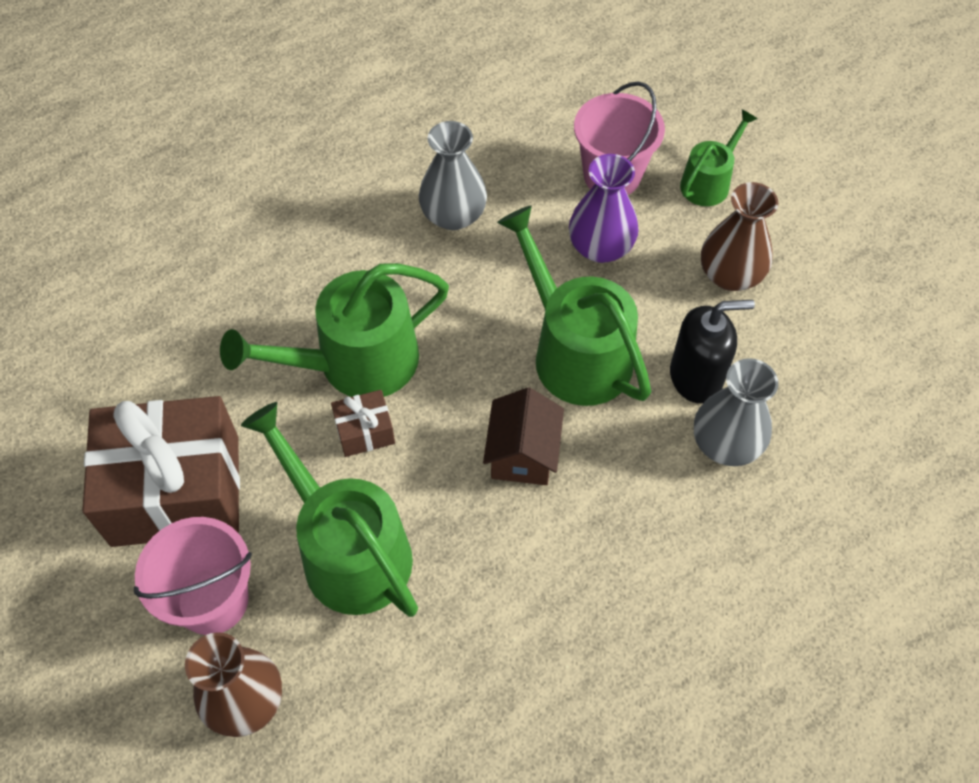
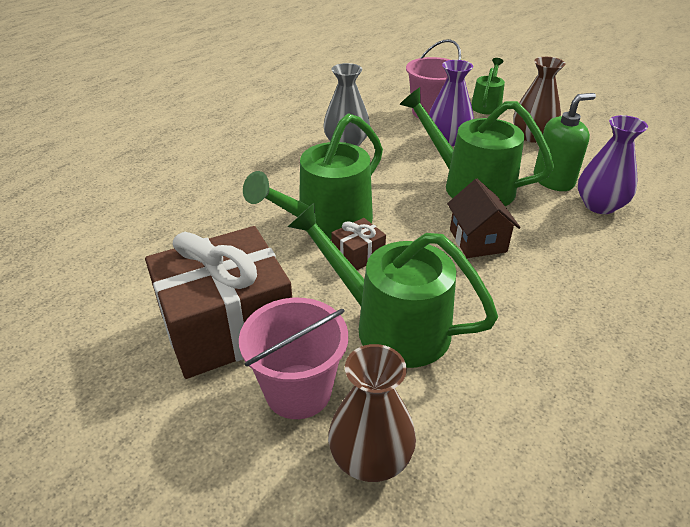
camera: 20 degrees left, 20 degrees down
(696, 377) = (553, 181): black soap dispenser -> green soap dispenser
(726, 444) = (599, 205): grey vase -> purple vase

